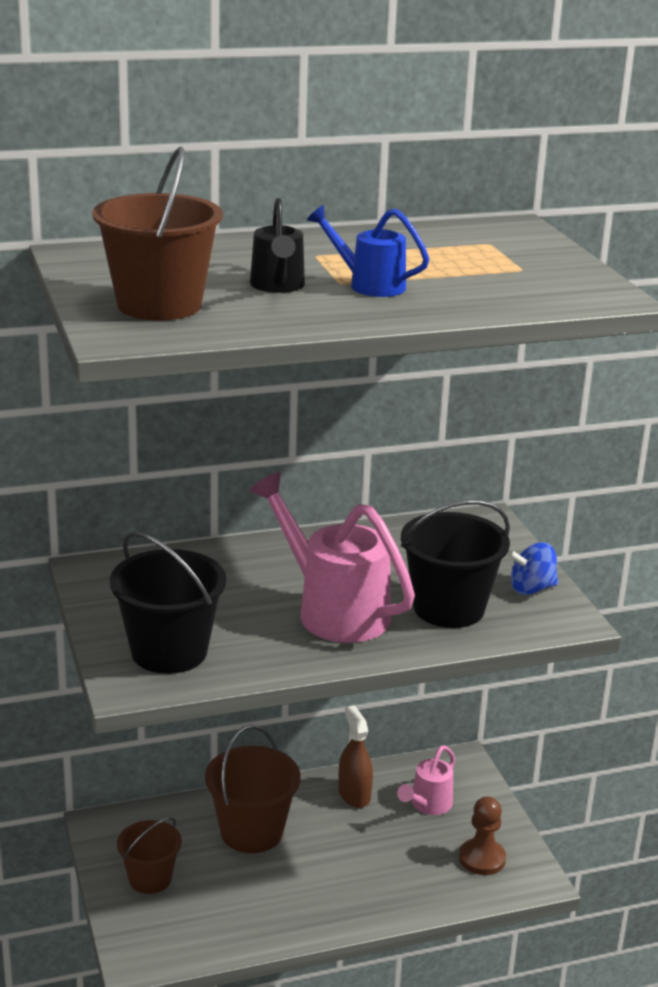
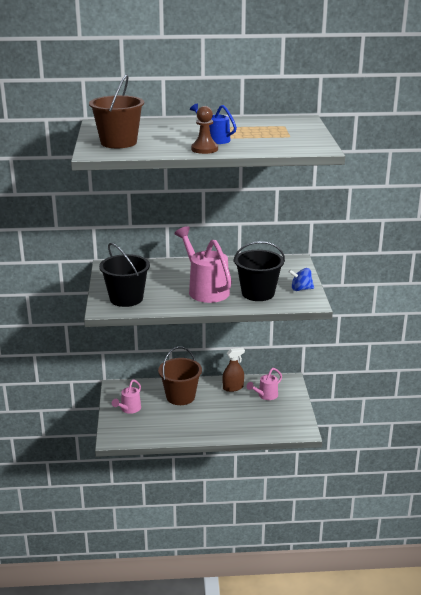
camera: 15 degrees right, 0 degrees up
(150, 878) = (129, 409): brown bucket -> pink watering can
(277, 286) = (174, 138): black watering can -> none
(354, 794) = (233, 387): brown spray bottle -> brown spray bottle turned 75 degrees clockwise
(482, 858) = (282, 420): brown pawn -> brown pawn (204, 149)

